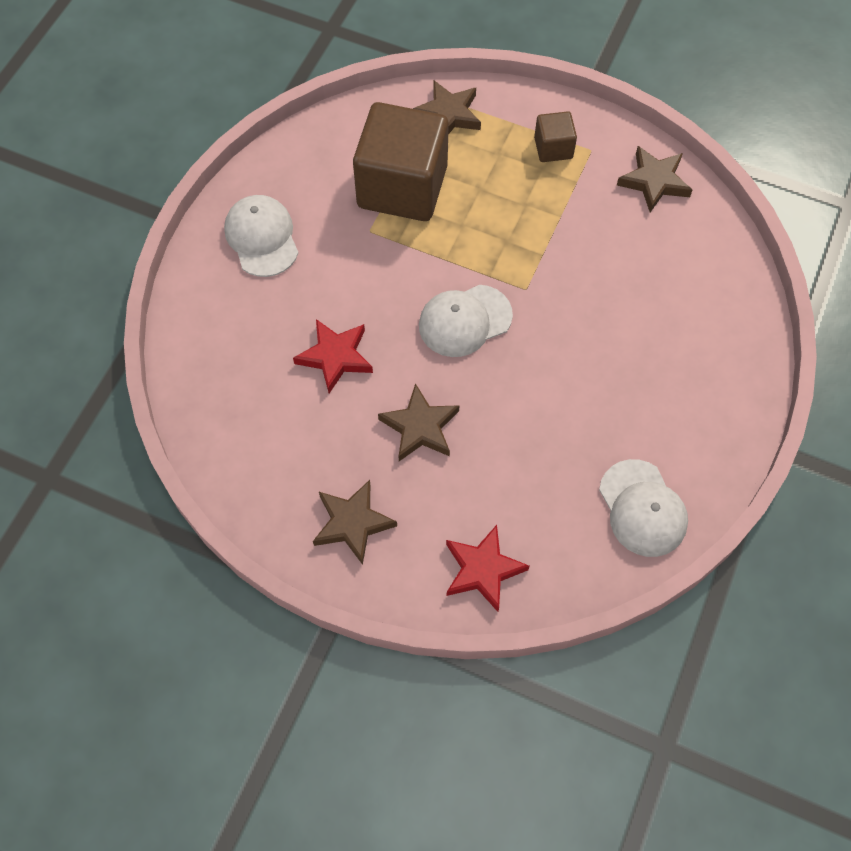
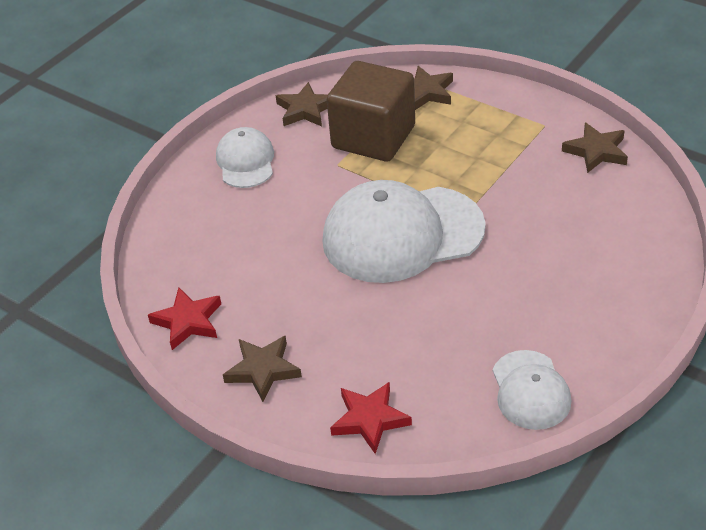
camera: 15 degrees right, 20 degrees down
(335, 357) = (283, 248): red star -> red star (188, 321)
(420, 427) = (342, 306): brown star -> brown star (305, 109)
(464, 321) = (402, 234): white cap -> white cap, size x1.90
(553, 148) = (511, 121): brown cube -> none

